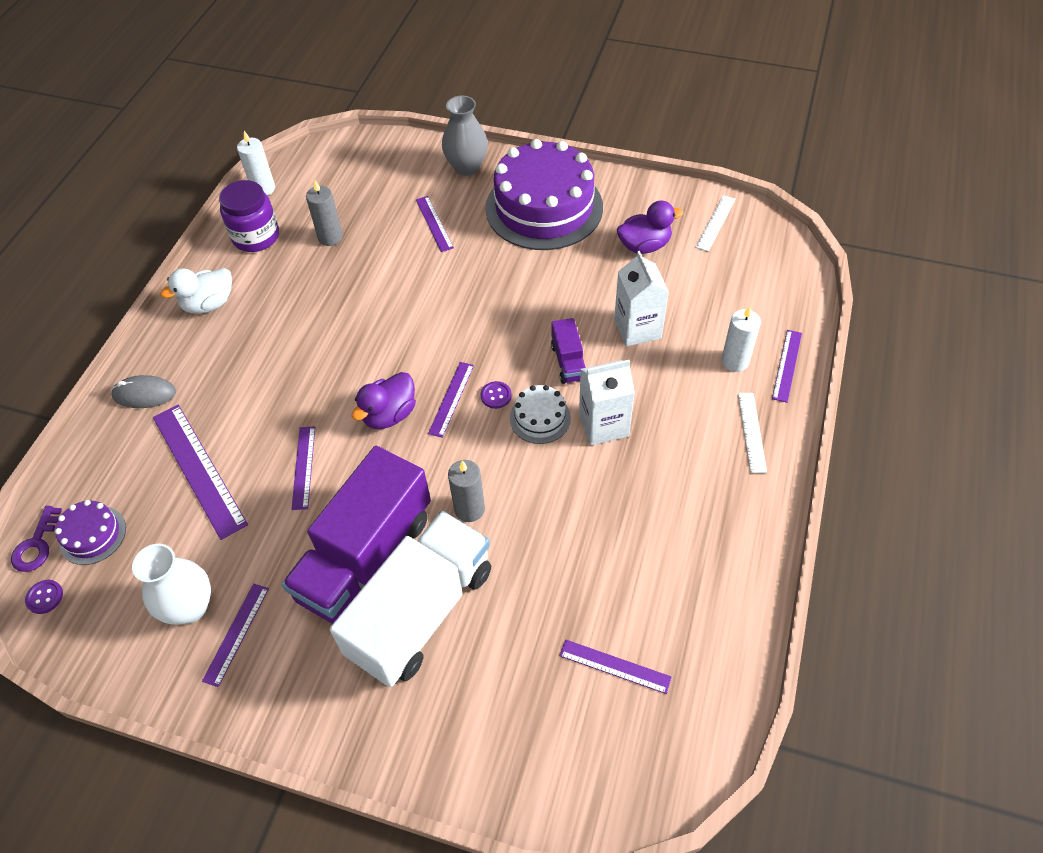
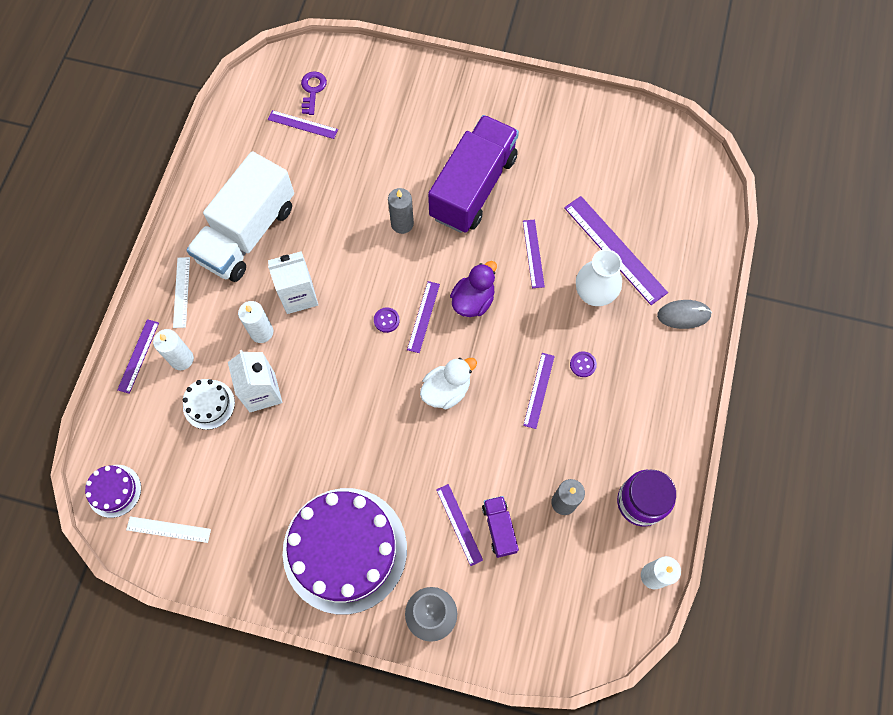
camera: 175 degrees right, 15 degrees up
(37, 545) = (713, 189): purple key -> purple key (312, 90)
(45, 597) = (690, 154): purple button -> purple button (583, 364)
(92, 535) = (675, 197): purple cake -> purple cake (114, 491)
(190, 607) = (587, 151): white vase -> white vase (594, 294)
(209, 304) = (660, 413): white duck -> white duck (446, 390)
(236, 633) = (550, 136): purple ruler -> purple ruler (539, 390)
(421, 612) = (430, 152): white truck -> white truck (247, 233)
(540, 418) = (350, 300): white cake -> white cake (209, 404)
(568, 362) = (325, 355): purple truck -> purple truck (499, 528)
(644, 246) = (245, 496): purple duck -> none
(645, 386) = (261, 332): none -> white candle
(715, 223) = (168, 529): white ruler -> white ruler turned 75 degrees clockwise

